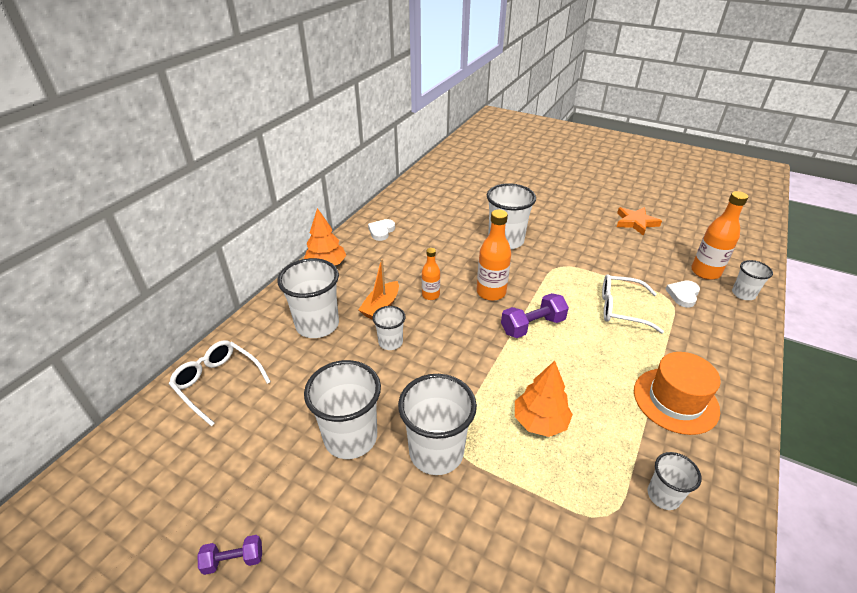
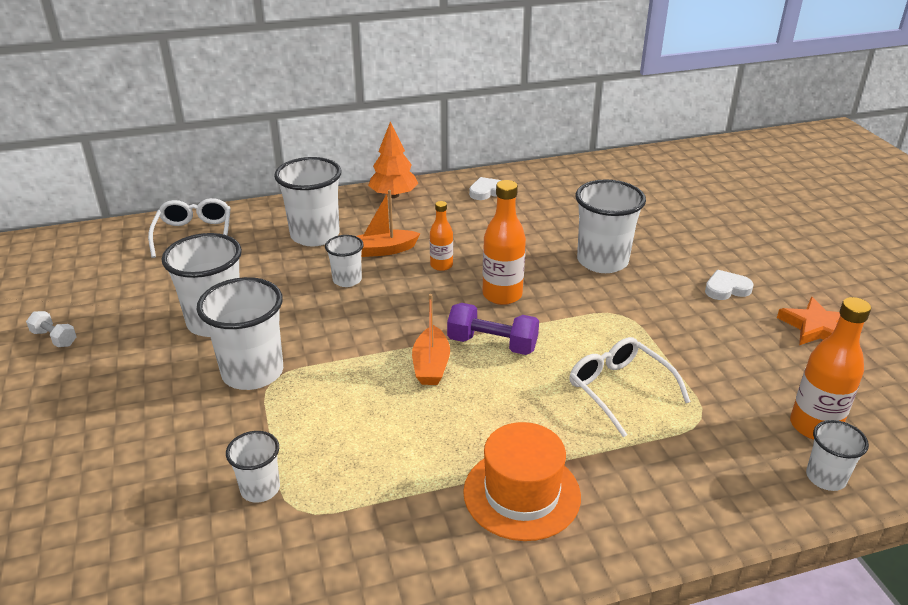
camera: 45 degrees right, 5 degrees down
(233, 560) = (54, 338): purple dumbbell -> white dumbbell
(525, 362) = (431, 365): none -> orange boat
(540, 421) = (363, 412): orange tree -> none
(663, 495) = (366, 539): white cup -> white cup (260, 489)
(683, 295) = (729, 426): white heart -> white heart (726, 289)

